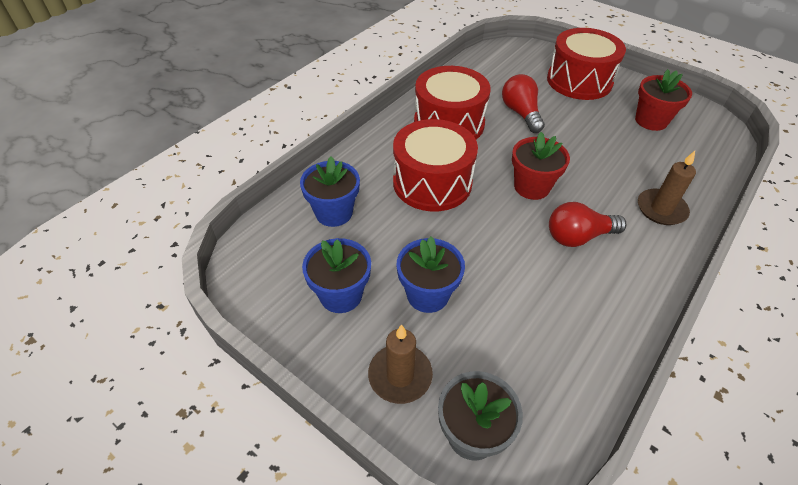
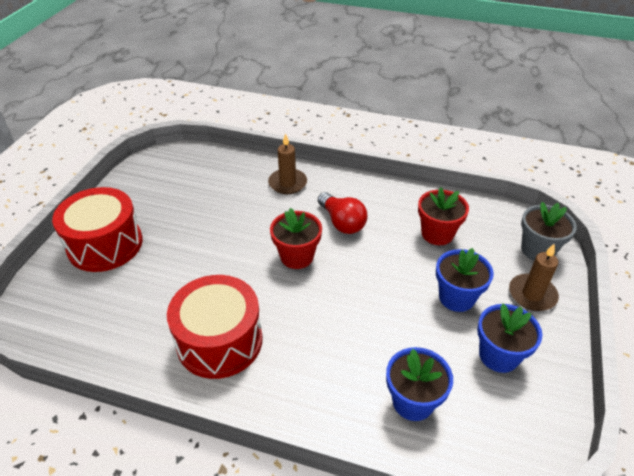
camera: 110 degrees left, 5 degrees down
(432, 182) = (326, 329): red drum -> none
(521, 113) = (181, 282): red light bulb -> none
(651, 121) = (168, 192): red flower pot -> red flower pot (437, 234)

